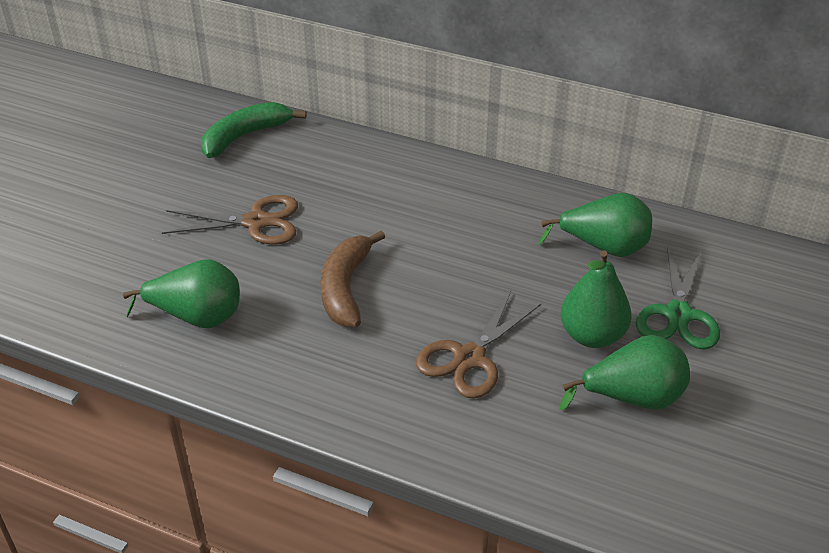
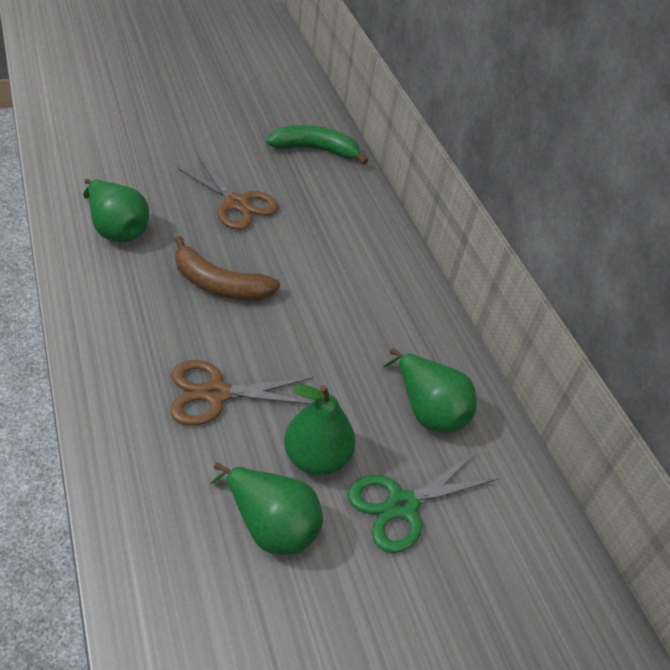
camera: 40 degrees right, 5 degrees up
(346, 288) = (219, 284): brown banana -> brown banana turned 120 degrees counterclockwise

